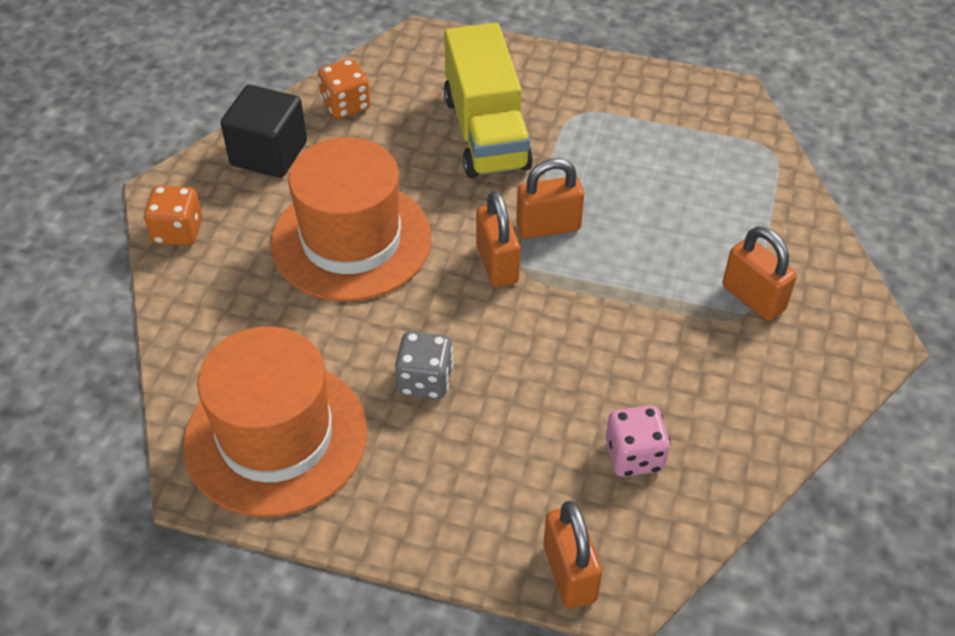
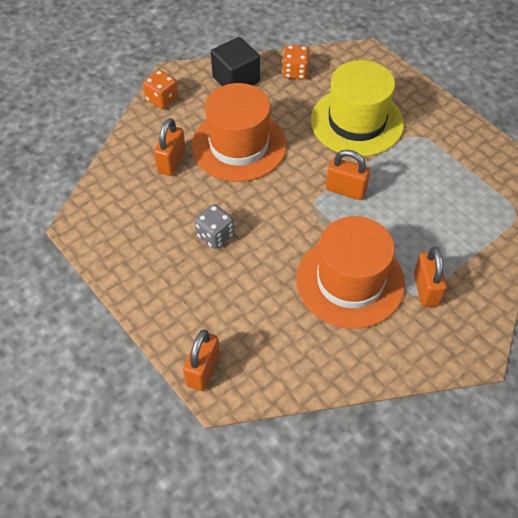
camera: 35 degrees right, 5 degrees up
(276, 437) = (125, 223): orange hat -> orange hat (350, 281)
(486, 132) = (357, 122): yellow truck -> yellow hat
(497, 264) = (301, 196): orange padlock -> orange padlock (172, 162)
(634, 456) = (285, 333): pink dice -> none

